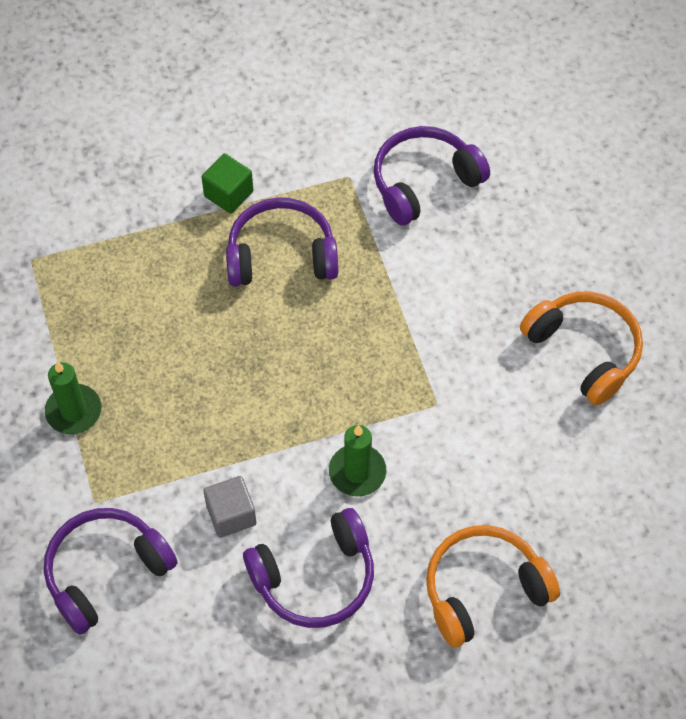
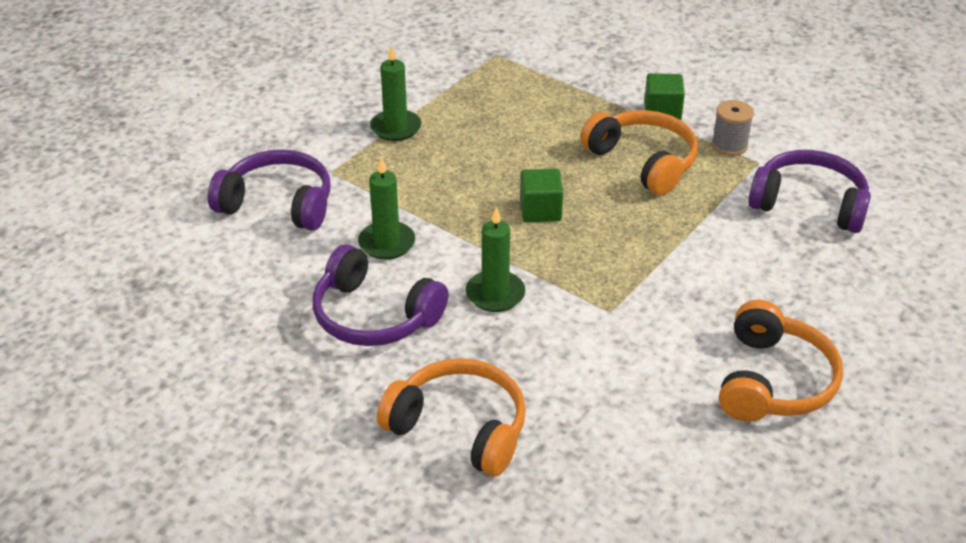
camera: 55 degrees right, 20 degrees down
(231, 514) = (387, 243): grey cube -> green candle
(281, 255) = (643, 162): purple headphones -> orange headphones
(282, 372) = (540, 210): none -> green cube
(312, 180) = (729, 145): none -> grey spool

